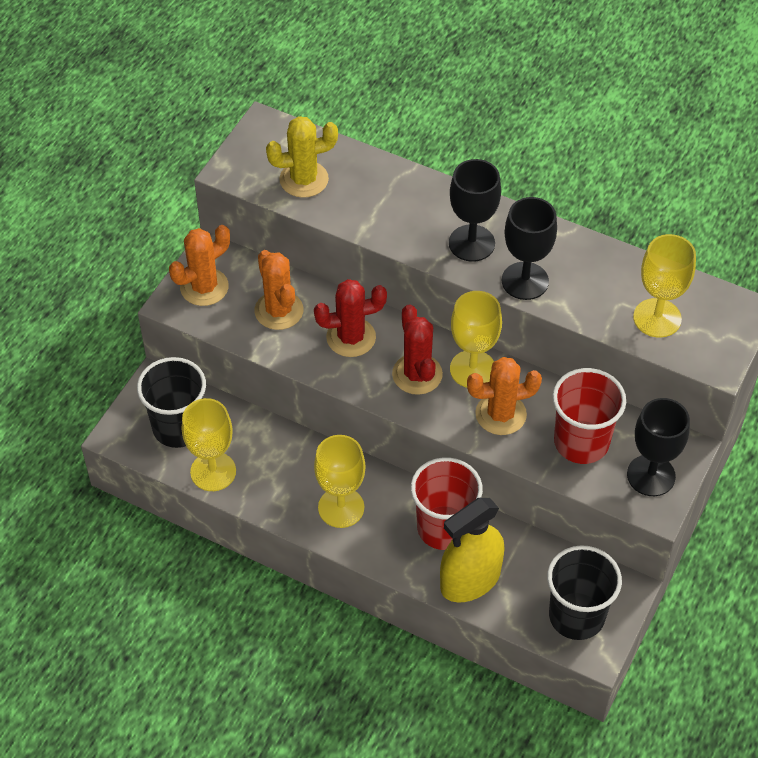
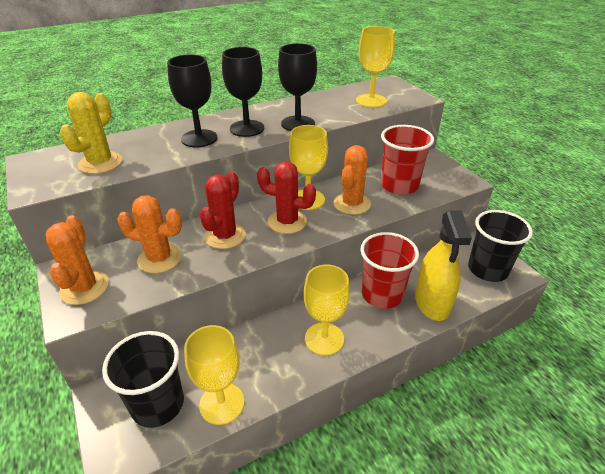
camera: 55 degrees left, 15 degrees down
(651, 475) = (442, 174): black goblet -> black goblet (199, 138)

